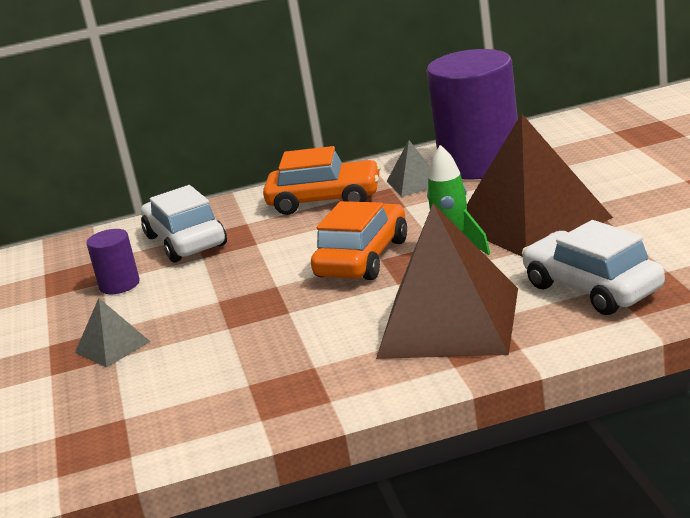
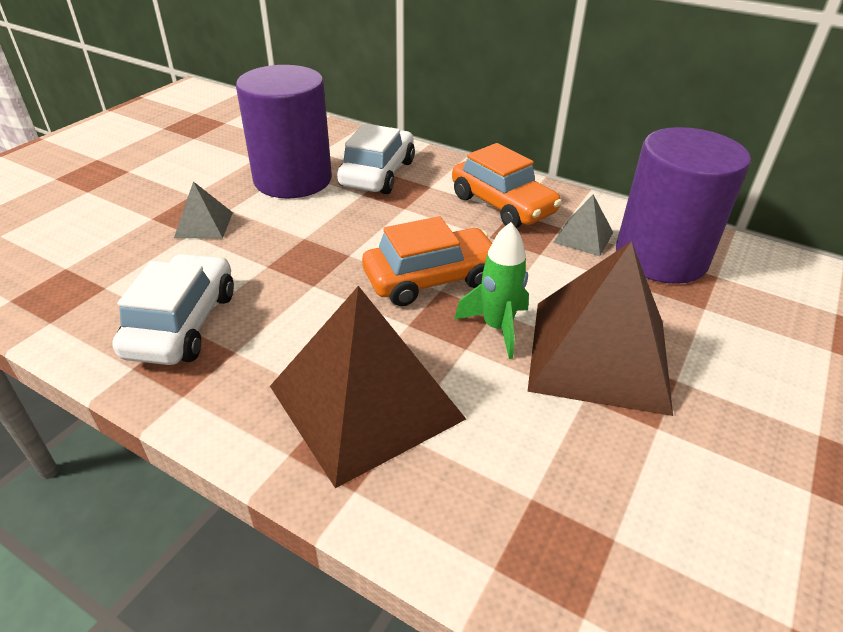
camera: 40 degrees right, 15 degrees up
(119, 285) = (293, 179): purple cylinder -> purple cylinder, size x2.21
(592, 288) = (517, 485): white car -> white car (183, 323)

